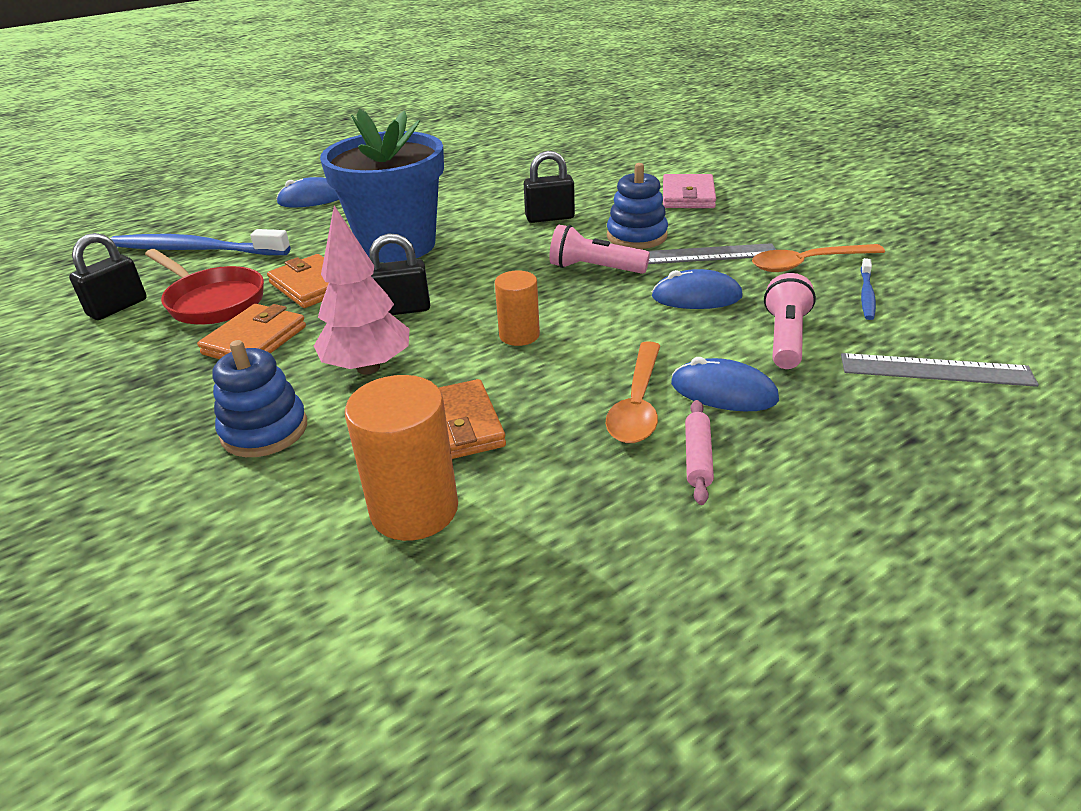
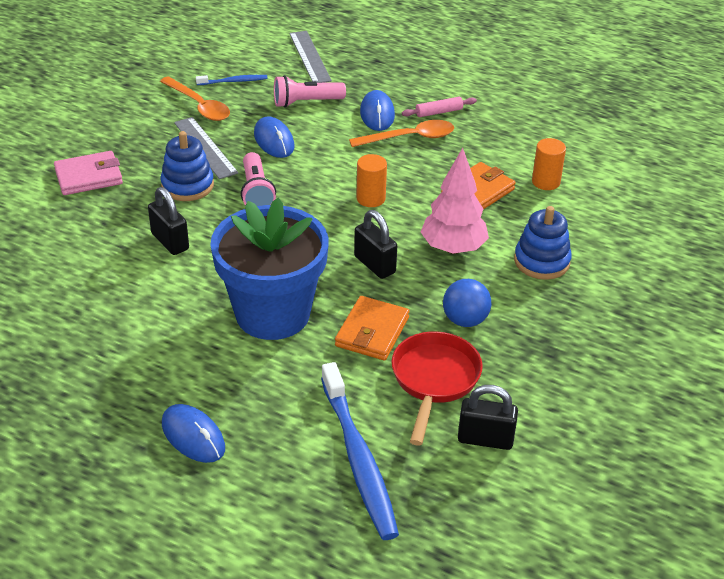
camera: 120 degrees left, 5 degrees up
(255, 340) = (465, 320): orange wallet -> blue ball
(414, 509) = (546, 182): orange cylinder -> orange cylinder, size x0.61

